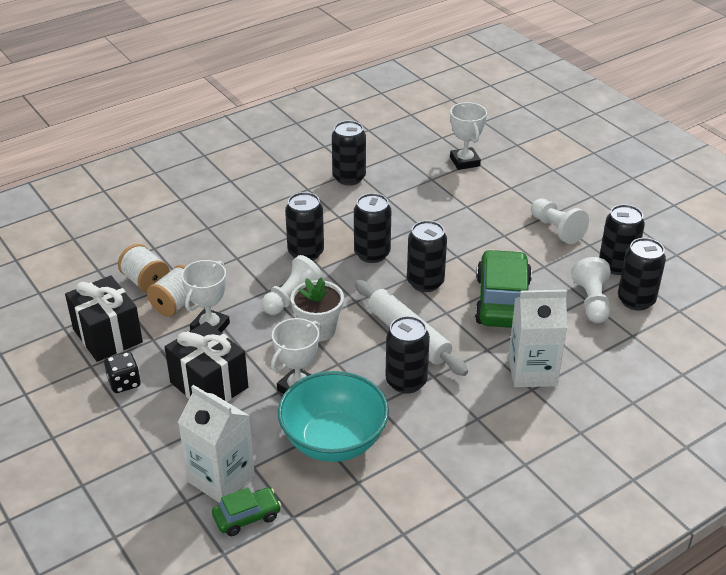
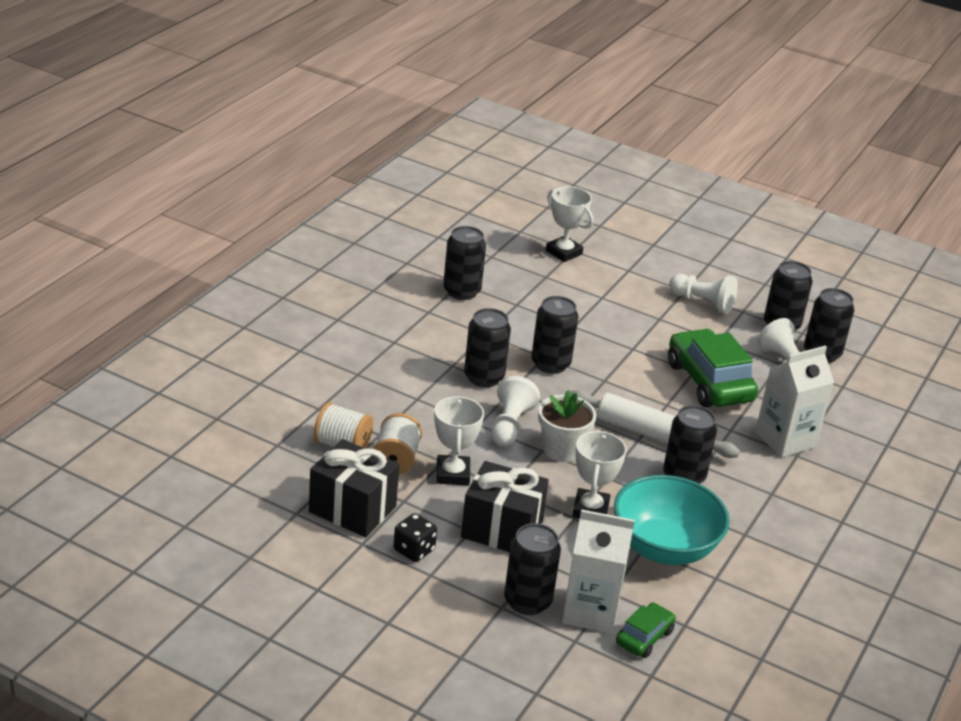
camera: 30 degrees left, 5 degrees down
(425, 282) = (624, 380): black can -> black can (527, 601)

